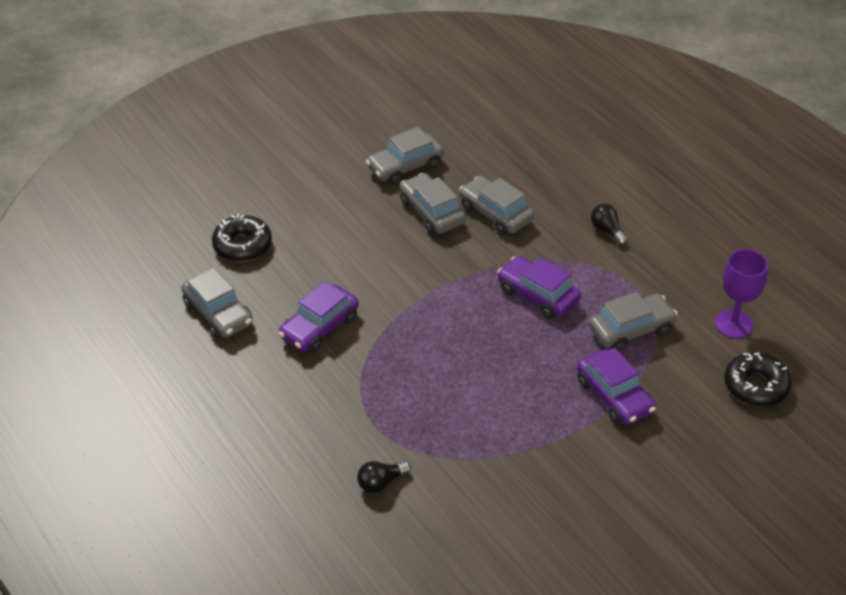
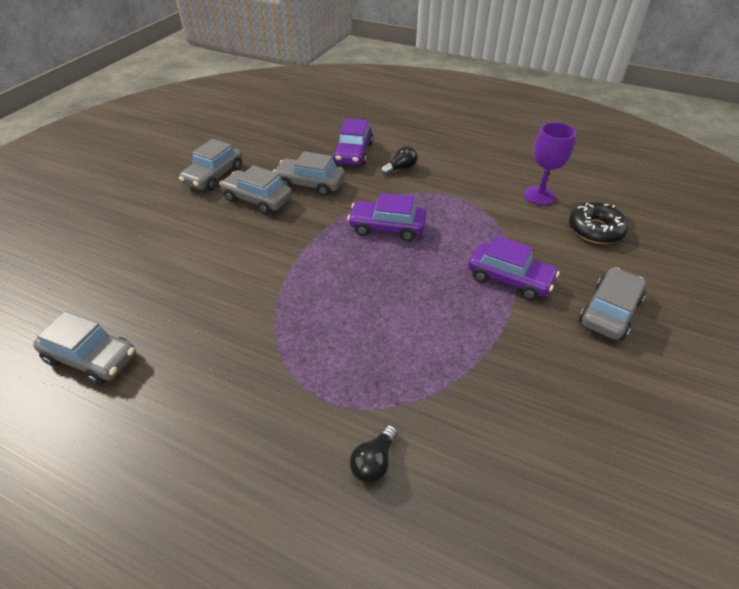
camera: 30 degrees left, 0 degrees up
(242, 245) = (90, 283): black donut -> none
(319, 327) = (211, 328): purple car -> purple car (353, 153)
(607, 230) = (400, 168): black light bulb -> black light bulb turned 120 degrees clockwise
(631, 330) = (476, 226): grey car -> grey car (609, 311)

